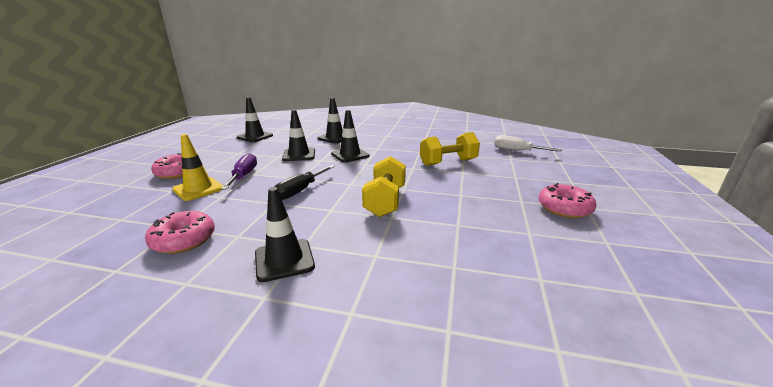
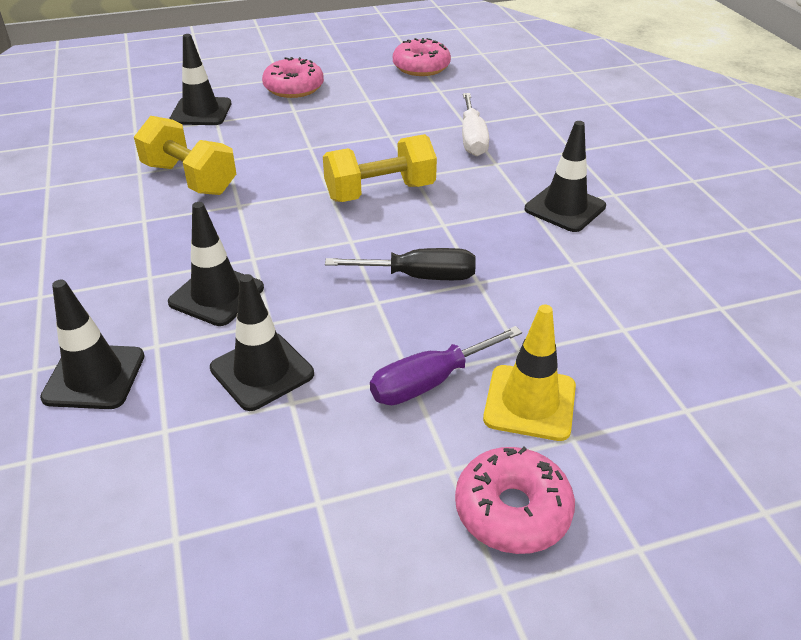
camera: 120 degrees left, 15 degrees up
(184, 240) = (630, 299): pink donut -> pink donut (421, 67)
(255, 137) = (157, 579): black traffic cone -> black traffic cone (201, 112)
(517, 151) = (89, 131): white screwdriver -> white screwdriver (472, 139)

